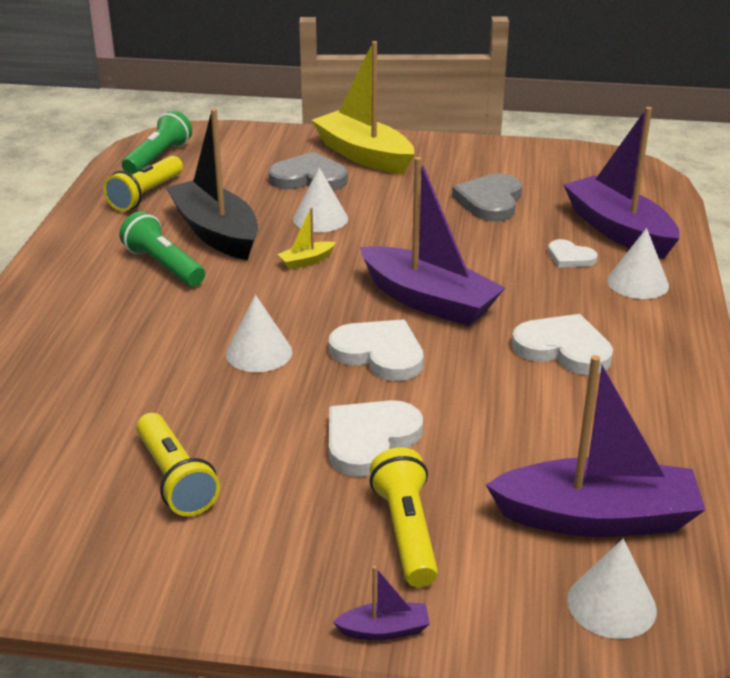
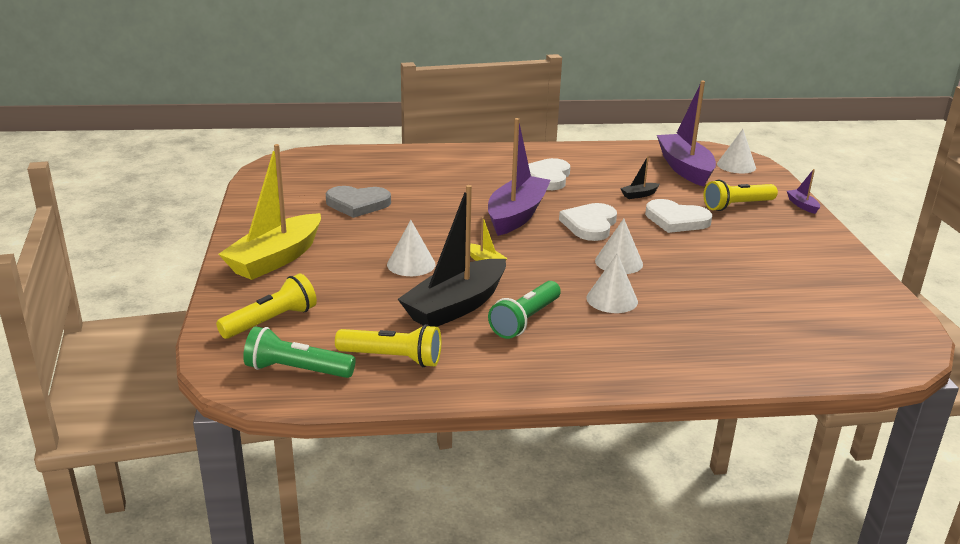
camera: 105 degrees left, 5 degrees down
(175, 479) = (763, 268): yellow flashlight -> yellow flashlight (271, 321)
(309, 178) = (331, 279): grey heart -> none
(477, 426) = (639, 195): none -> black boat
(570, 257) = (435, 177): white heart -> none
(618, 230) = (390, 165): purple boat -> none
(638, 283) = (458, 160): white cone -> white cone (612, 299)

